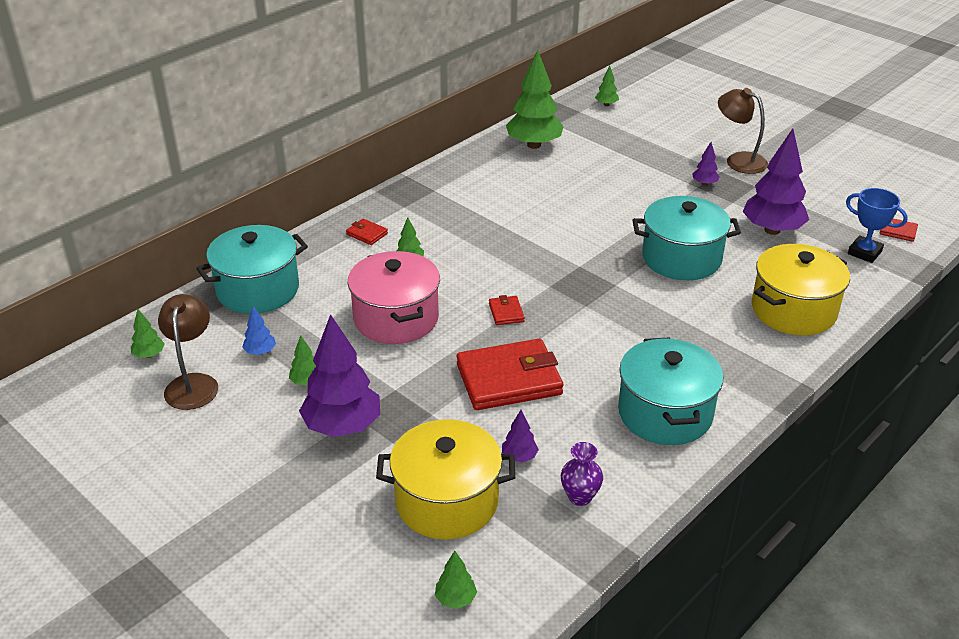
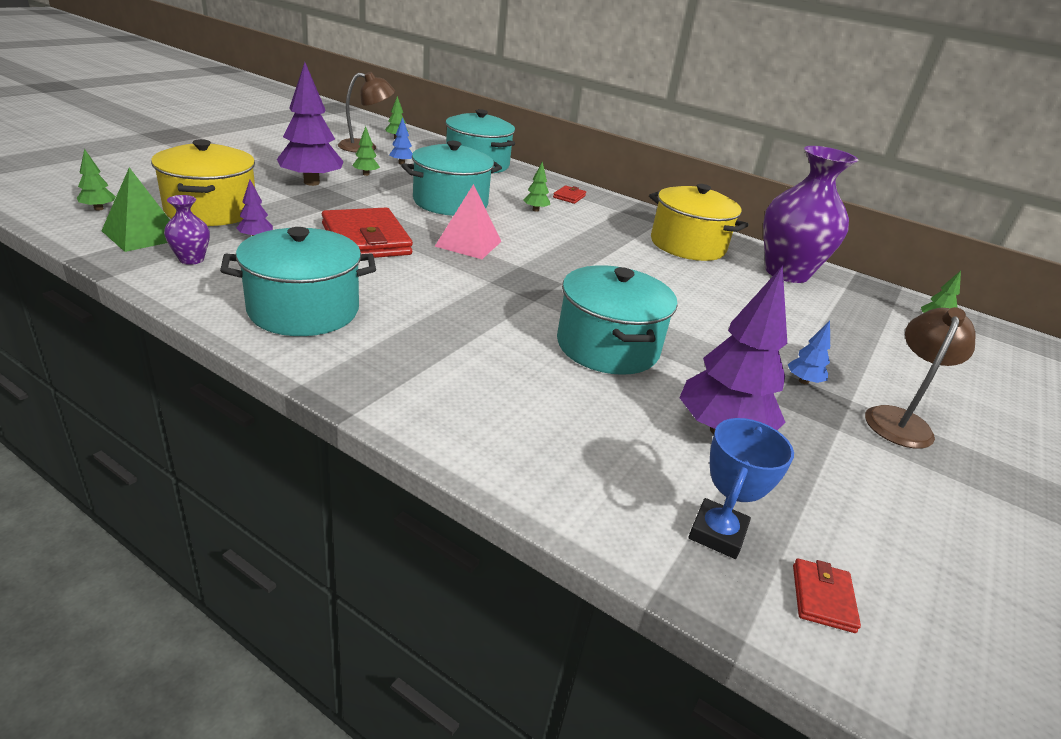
camera: 75 degrees right, 5 degrees down
(396, 318) = (450, 202): pink pot -> turquoise pot
(506, 312) = (468, 244): red wallet -> pink pyramid
(526, 544) = (143, 235): none -> green pyramid
(534, 145) = (786, 273): green tree -> purple vase
(704, 184) = (803, 381): purple tree -> blue tree
(793, 310) = (519, 427): yellow pot -> yellow pot (687, 245)

